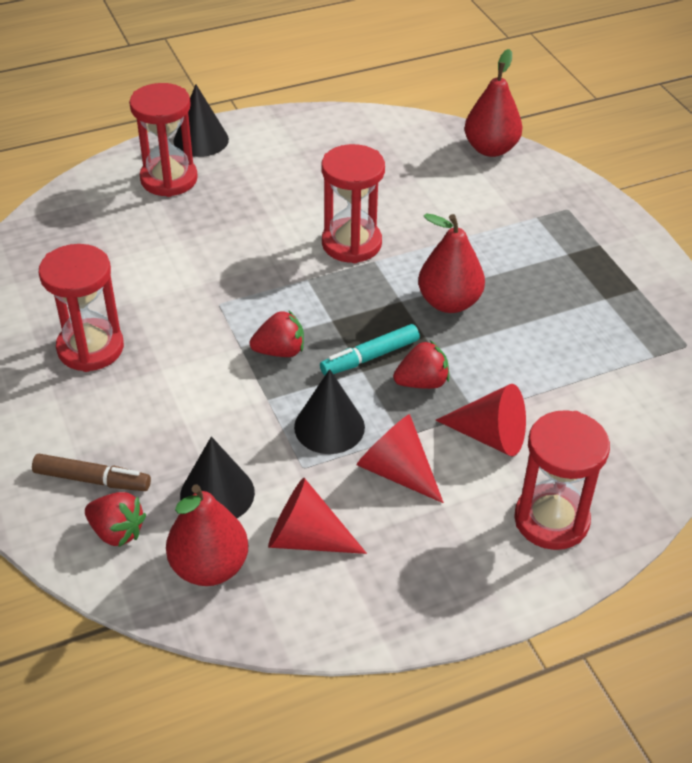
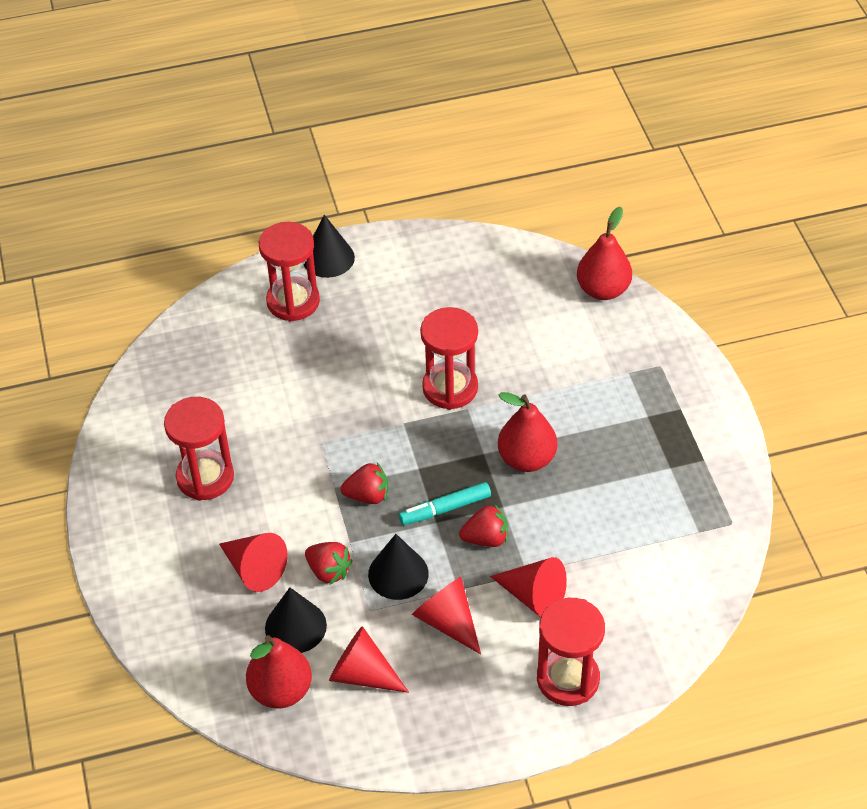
camera: 10 degrees right, 5 degrees up
(92, 480) = (195, 603): brown marker -> none
(117, 532) = (211, 652): red strawberry -> red strawberry (328, 571)
(159, 436) = (254, 569): none -> red cone

